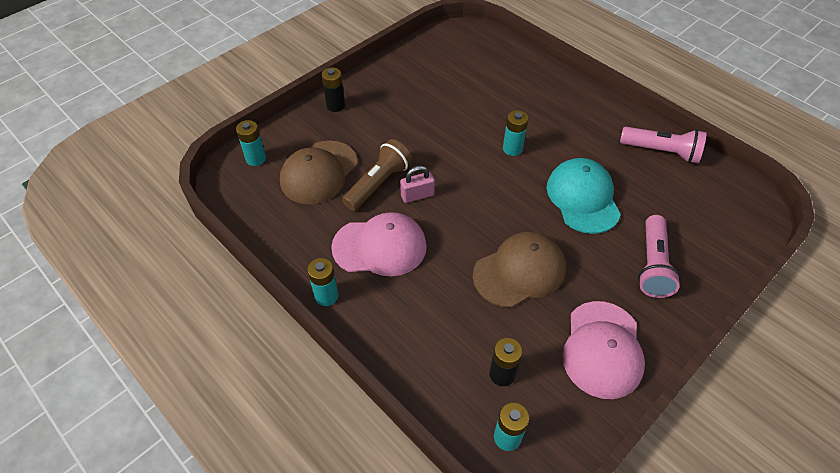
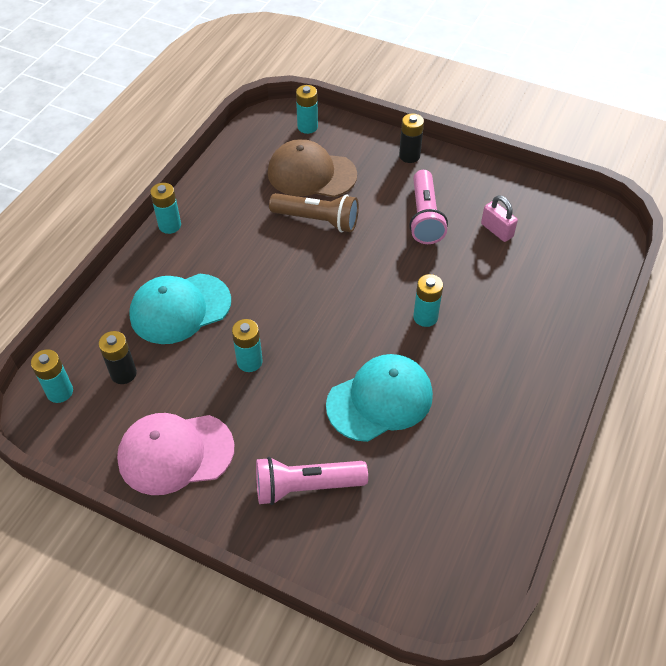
camera: 70 degrees right, 0 degrees up
(380, 247) = (238, 245): pink cap -> none
(417, 195) = (316, 254): pink padlock -> pink padlock (496, 230)
(439, 310) = (180, 308): none -> turquoise cap
(519, 271) = (249, 362): brown cap -> turquoise battery
(661, 152) = (504, 474): pink flashlight -> pink flashlight (425, 217)

